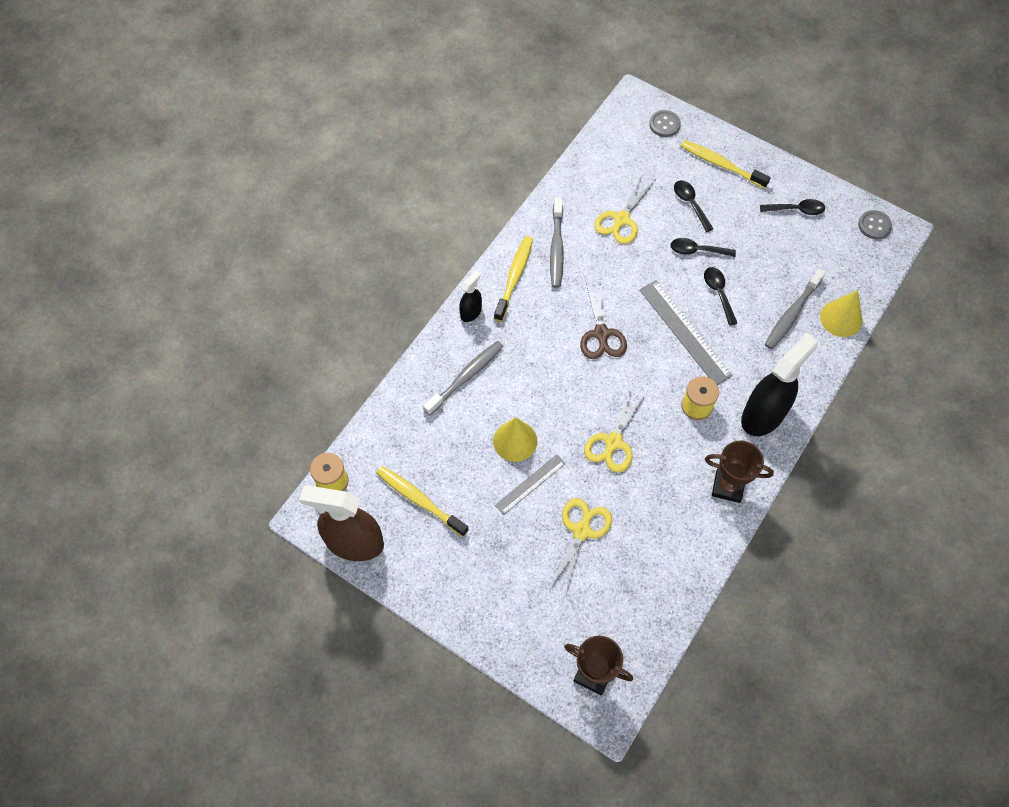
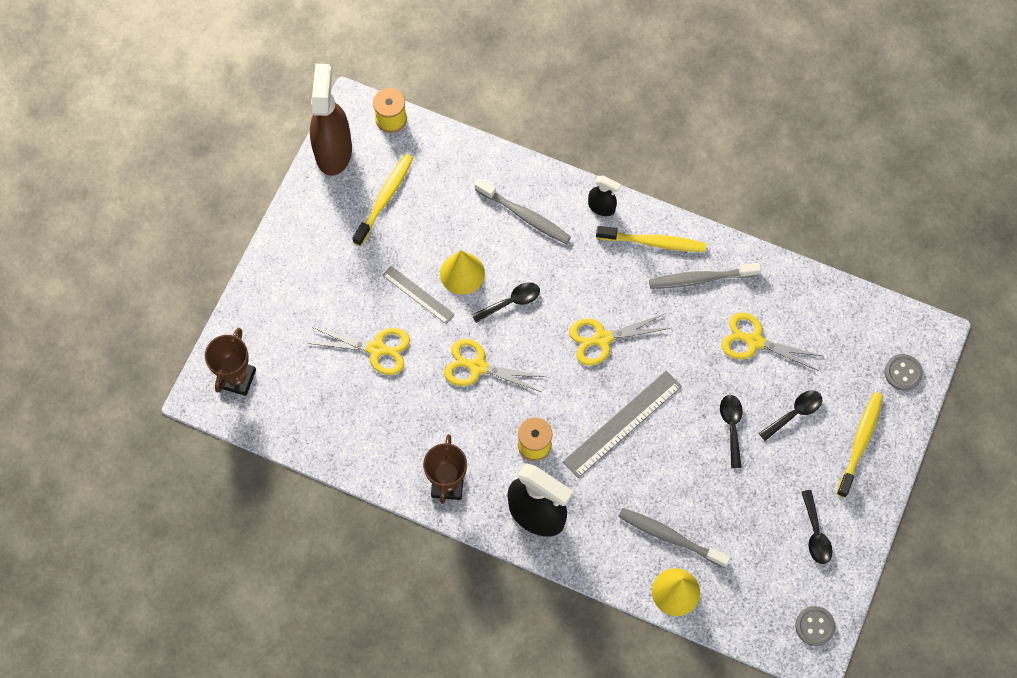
camera: 80 degrees right, 5 degrees up
(601, 334) = (602, 339): brown scissors -> yellow scissors
(718, 293) = (680, 455): black spoon -> black spoon (511, 302)

